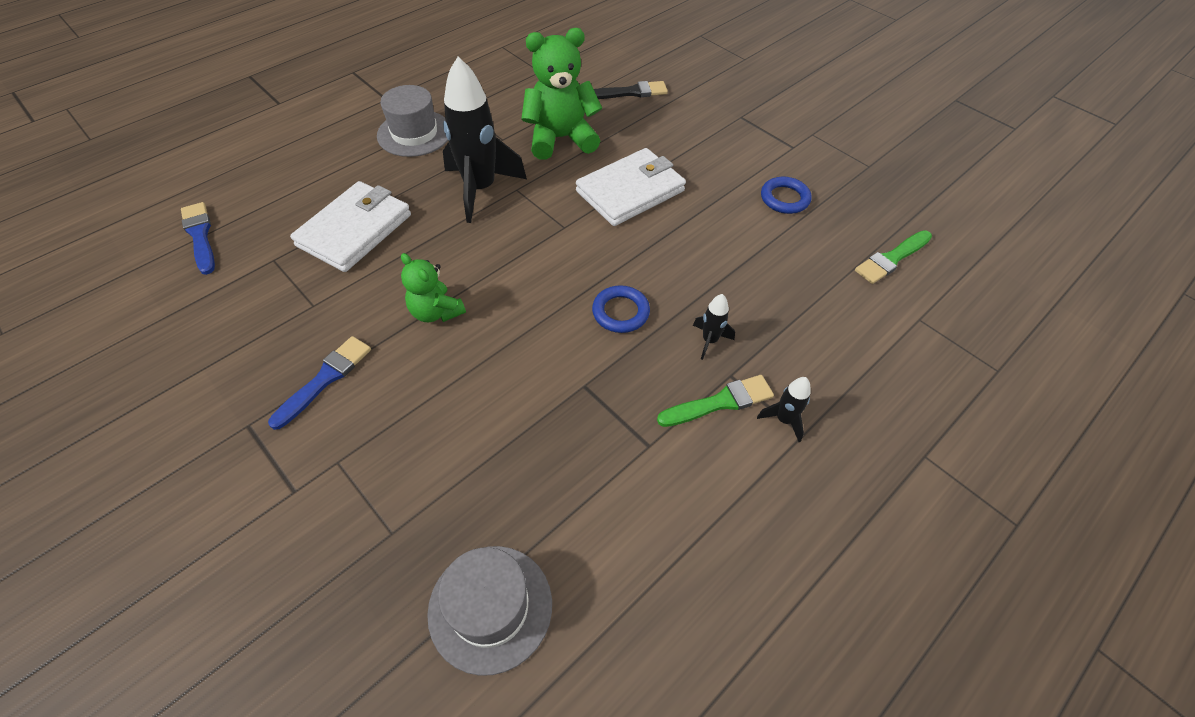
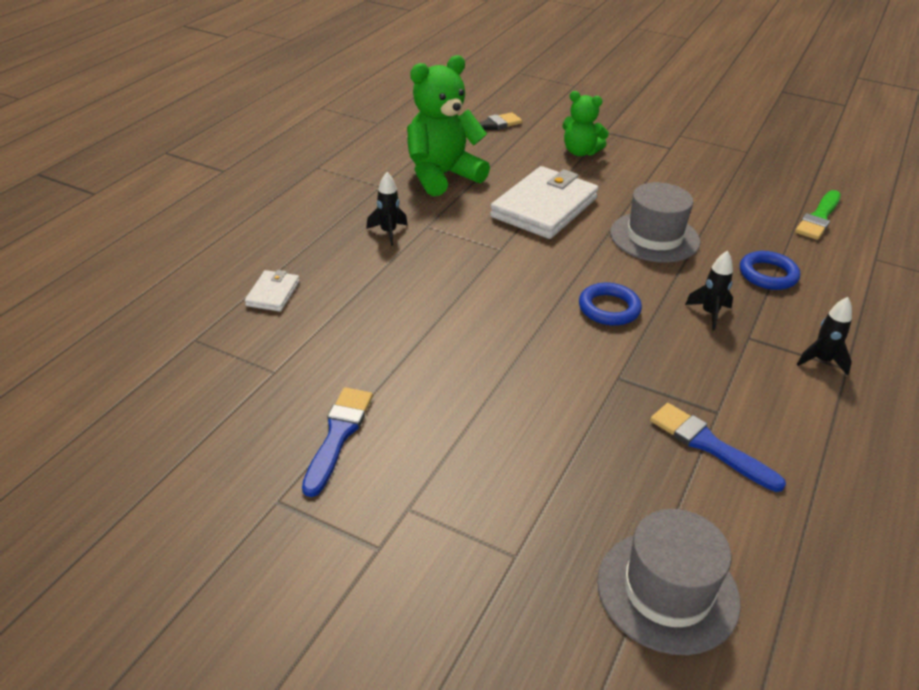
camera: 20 degrees left, 15 degrees down
(200, 235) = (83, 334): blue brush -> blue brush (709, 445)
(355, 230) = (273, 293): white wallet -> white wallet, size x0.46
(414, 133) = (278, 196): grey hat -> grey hat (654, 237)
(436, 312) = (419, 348): green teddy bear -> green teddy bear (580, 152)
(480, 189) = (388, 232): black rocket -> black rocket, size x0.43
(720, 402) = (755, 360): green brush -> none
(784, 198) = (693, 189): blue ring -> blue ring (768, 274)

